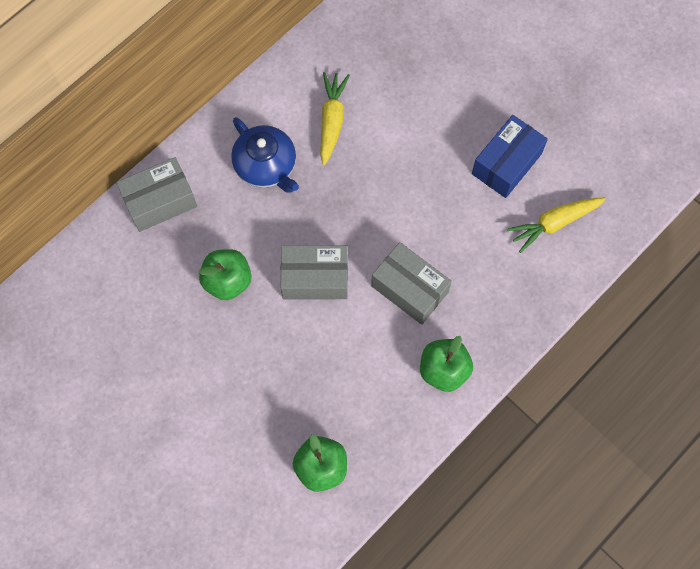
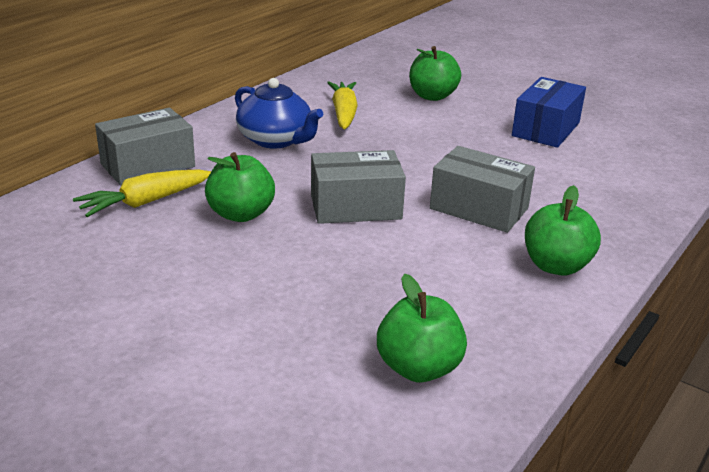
camera: 10 degrees left, 40 degrees down
(420, 91) = (432, 96): none -> green apple
(554, 223) = (622, 160): yellow carrot -> yellow carrot (145, 202)

